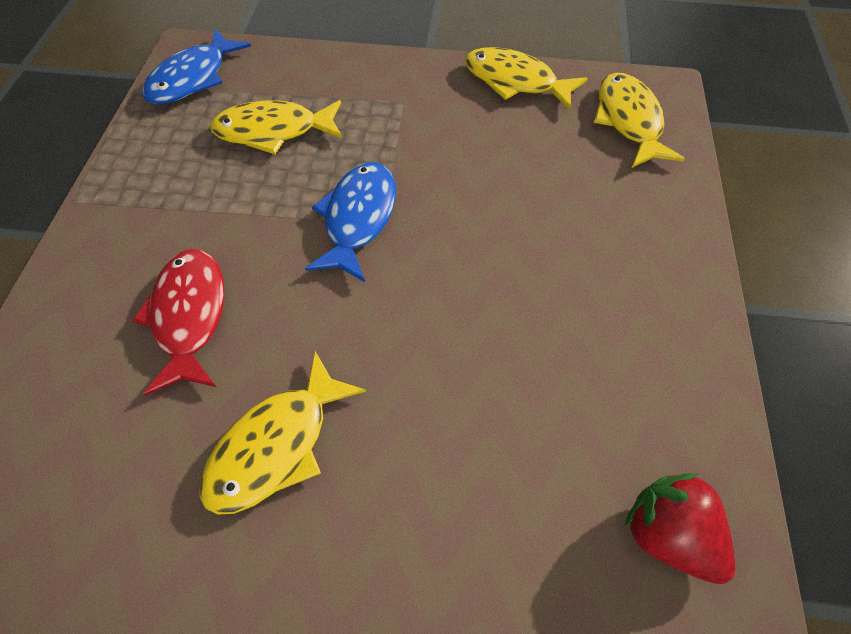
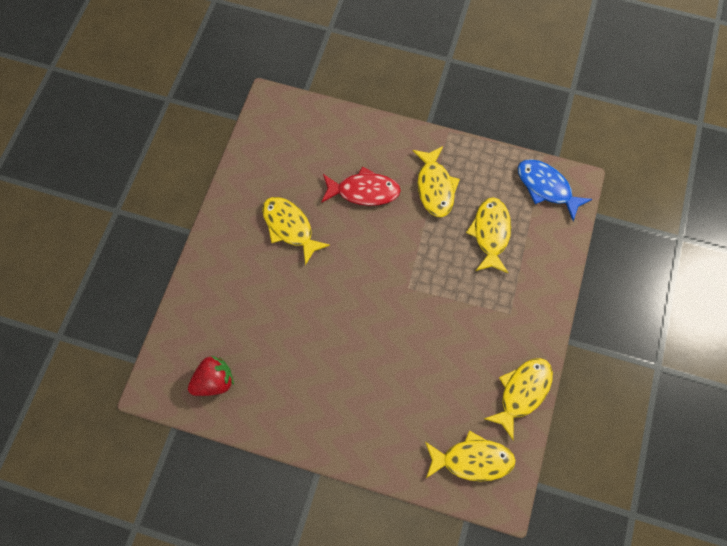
camera: 100 degrees right, 10 degrees up
(185, 208) = (435, 187): none -> yellow fish
(358, 218) = (413, 274): blue fish -> none

